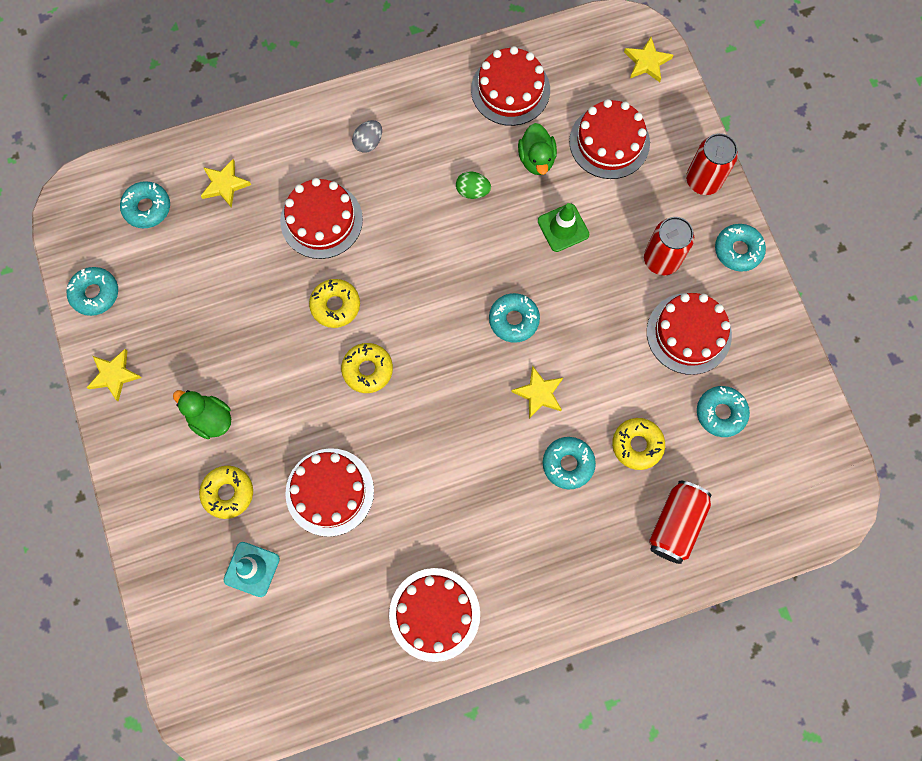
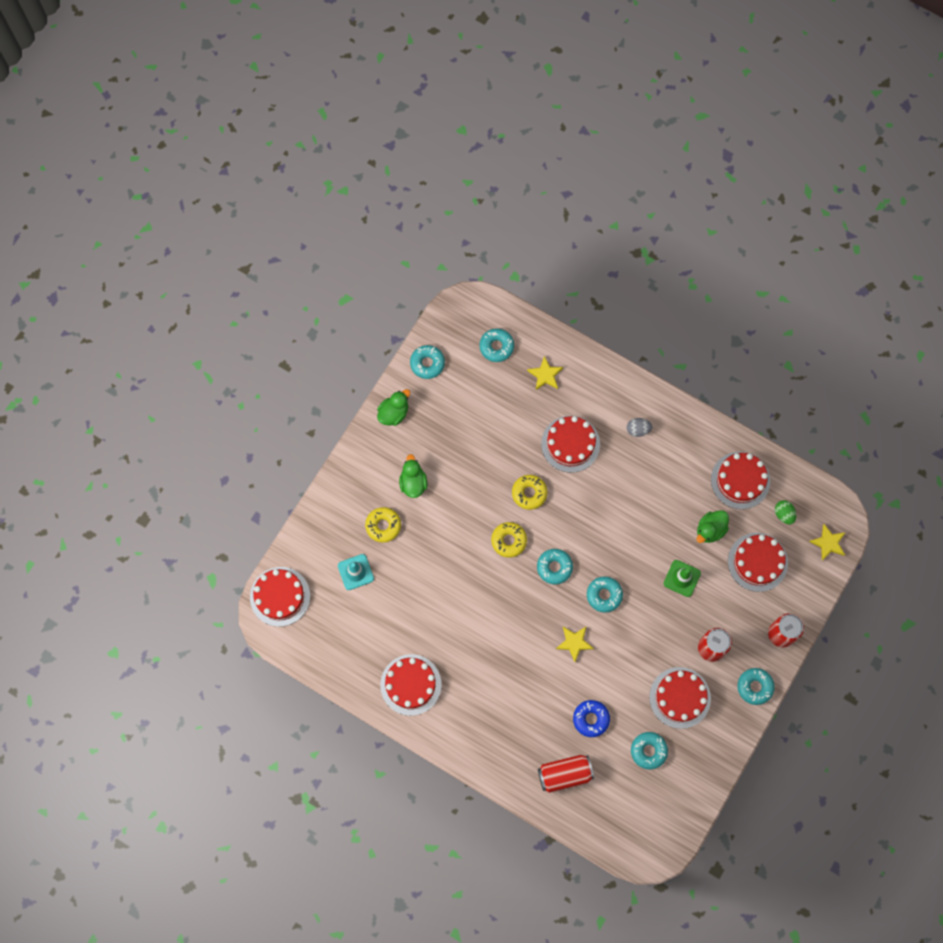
camera: 50 degrees right, 0 degrees up
(114, 375) = (394, 413): yellow star -> green duck
(329, 492) = (427, 577): red cake -> red cake (280, 596)
(472, 191) = (659, 510): green egg -> green egg (783, 514)
(568, 464) = (548, 690): turquoise donut -> turquoise donut (554, 567)
(637, 445) = (591, 719): yellow donut -> blue donut

